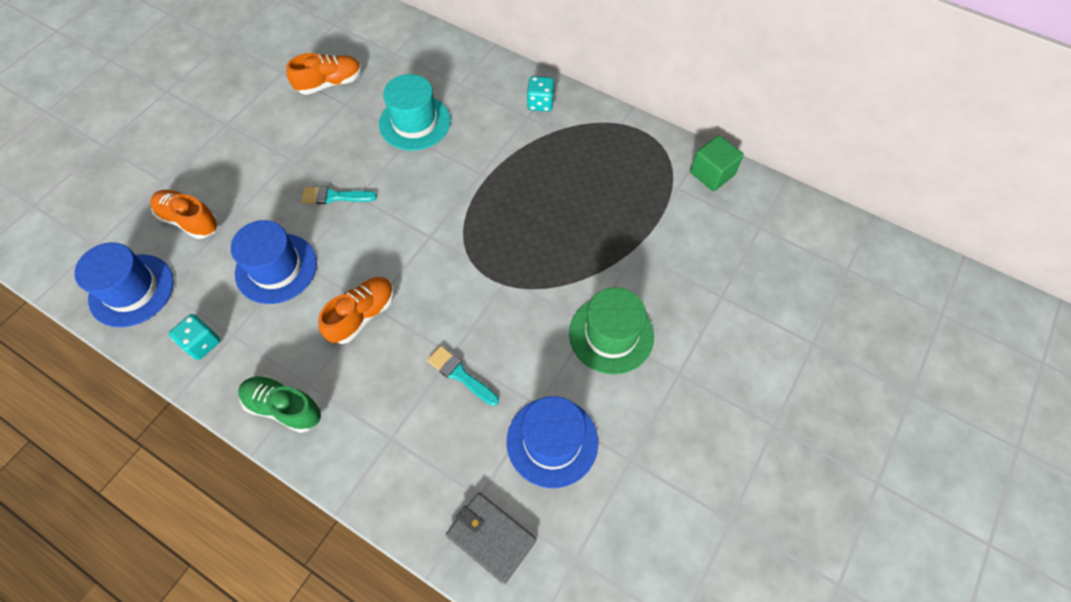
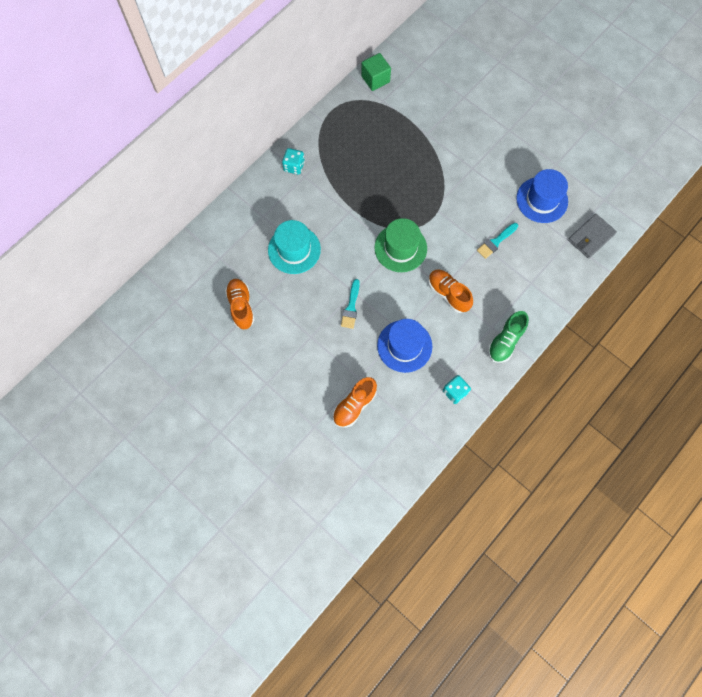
camera: 80 degrees left, 10 degrees up
(131, 290) = (407, 441): blue hat -> none
(611, 334) = (481, 158): green hat -> green hat (400, 248)

